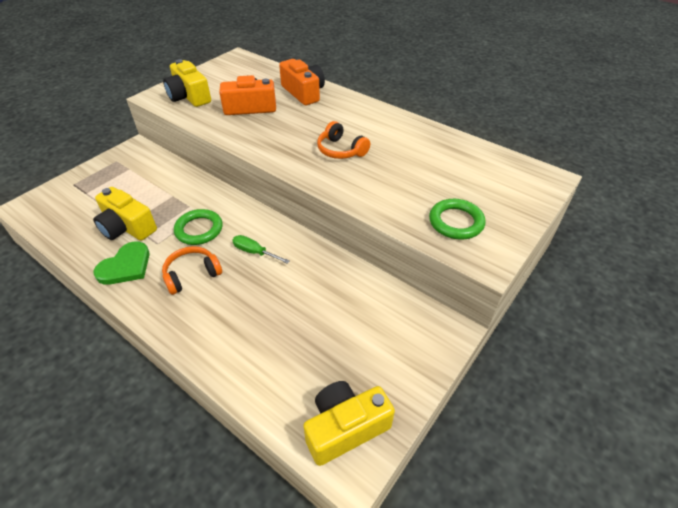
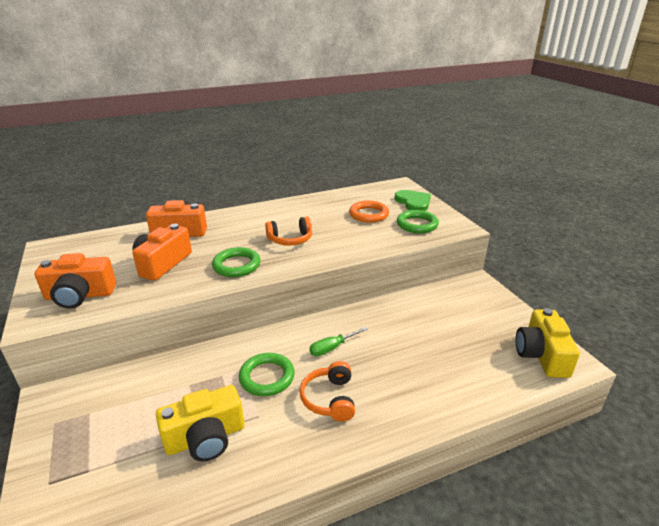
camera: 60 degrees left, 15 degrees down
(126, 266) = (274, 452): green heart -> green heart (413, 202)
(189, 96) = (80, 295): yellow camera -> orange camera
(274, 140) = (236, 265): none -> green ring
(442, 179) = (369, 214): none -> orange ring

